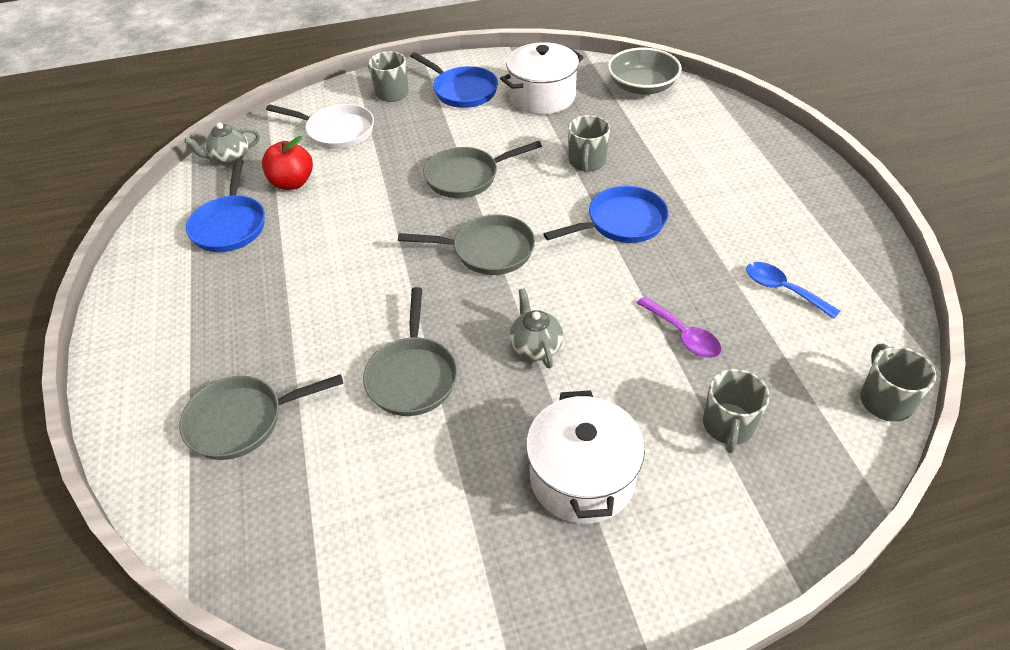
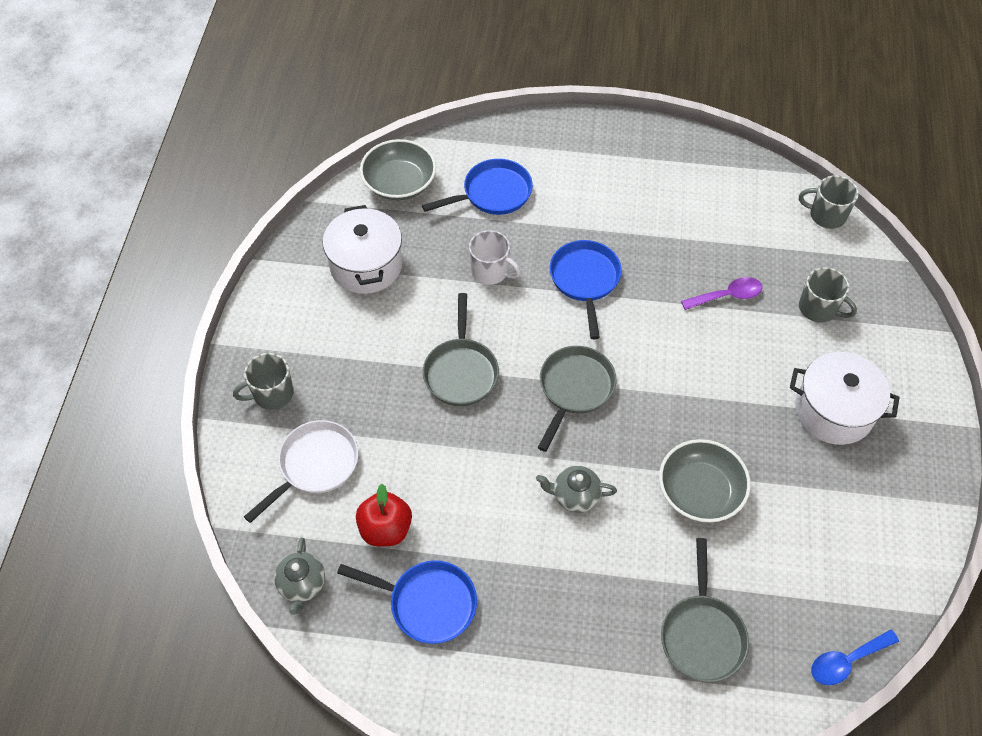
camera: 70 degrees left, 10 degrees up
(412, 376) = (700, 491): grey pan -> grey bowl
(462, 91) = (311, 328): blue pan -> blue pan (493, 193)
(535, 346) = (701, 394): grey teapot -> grey teapot (575, 496)
(587, 162) = (491, 271): grey mug -> white mug
(782, 289) = (707, 216): blue spoon -> blue spoon (846, 661)

